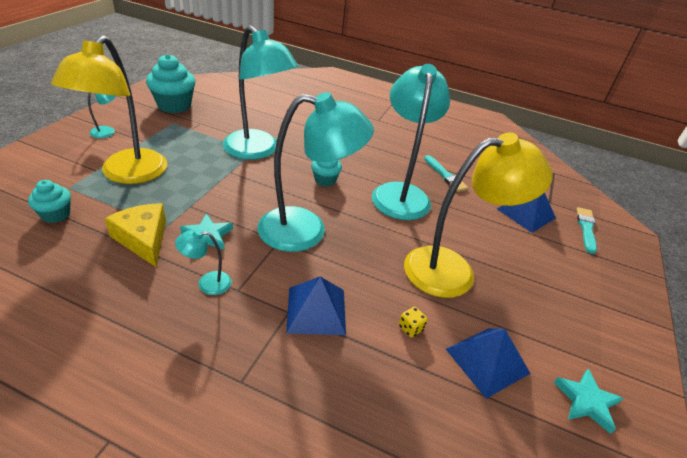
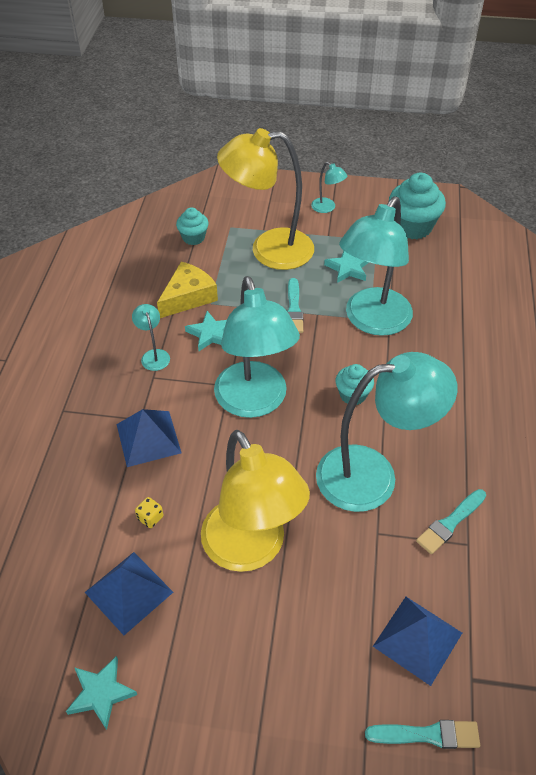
camera: 80 degrees right, 10 degrees up
(191, 144) = (348, 268): none -> turquoise star
(215, 181) = (294, 309): none -> turquoise brush

